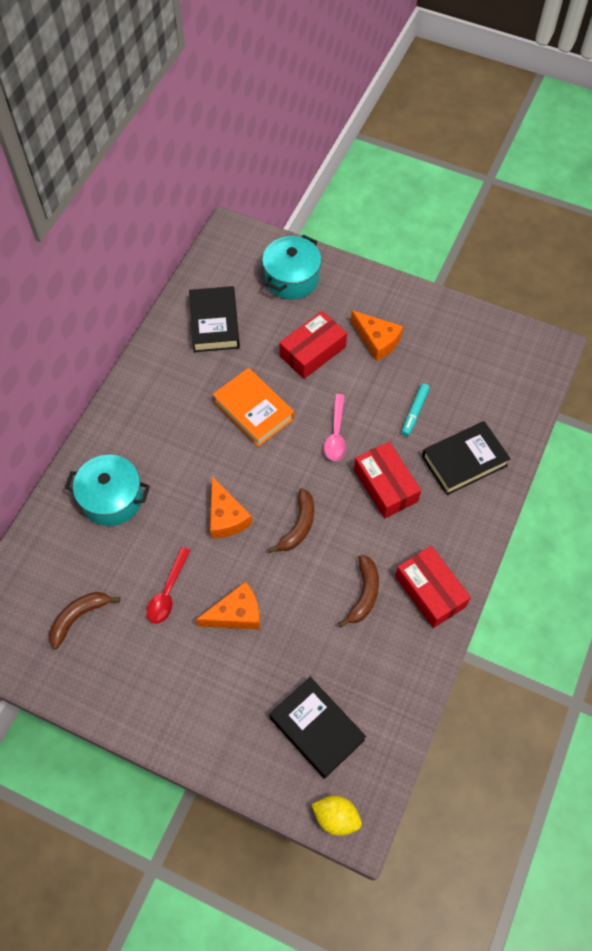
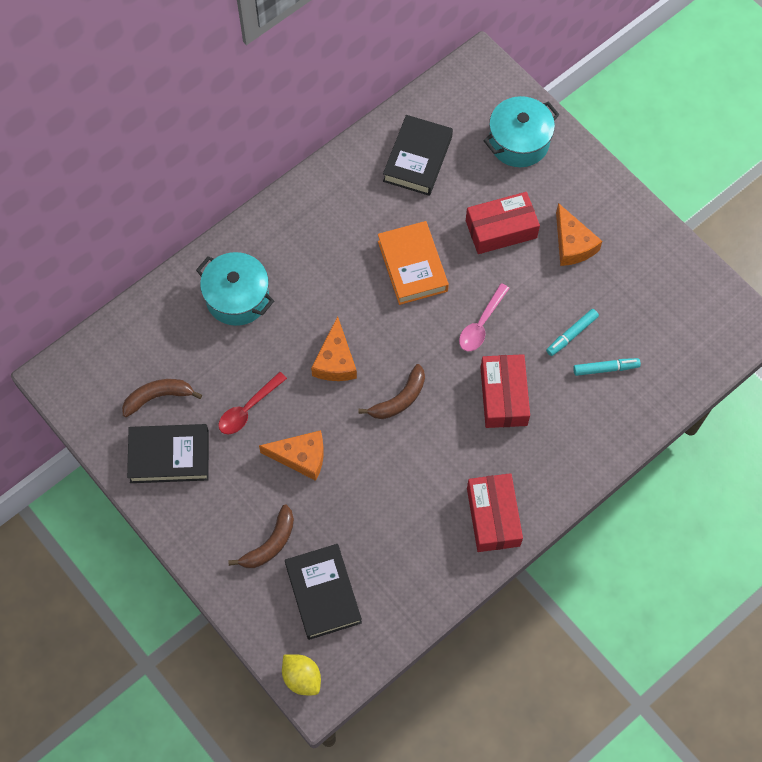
camera: 25 degrees right, 5 degrees up
(364, 594) = (428, 491): brown banana -> brown banana (270, 543)
(457, 428) = (605, 369): none -> turquoise marker
(464, 461) = (595, 405): black book -> black book (169, 456)

